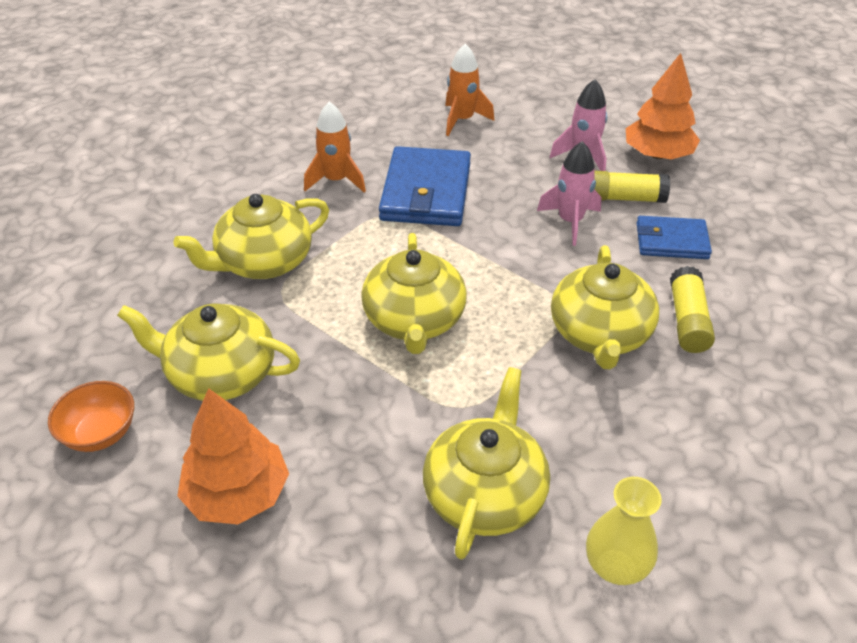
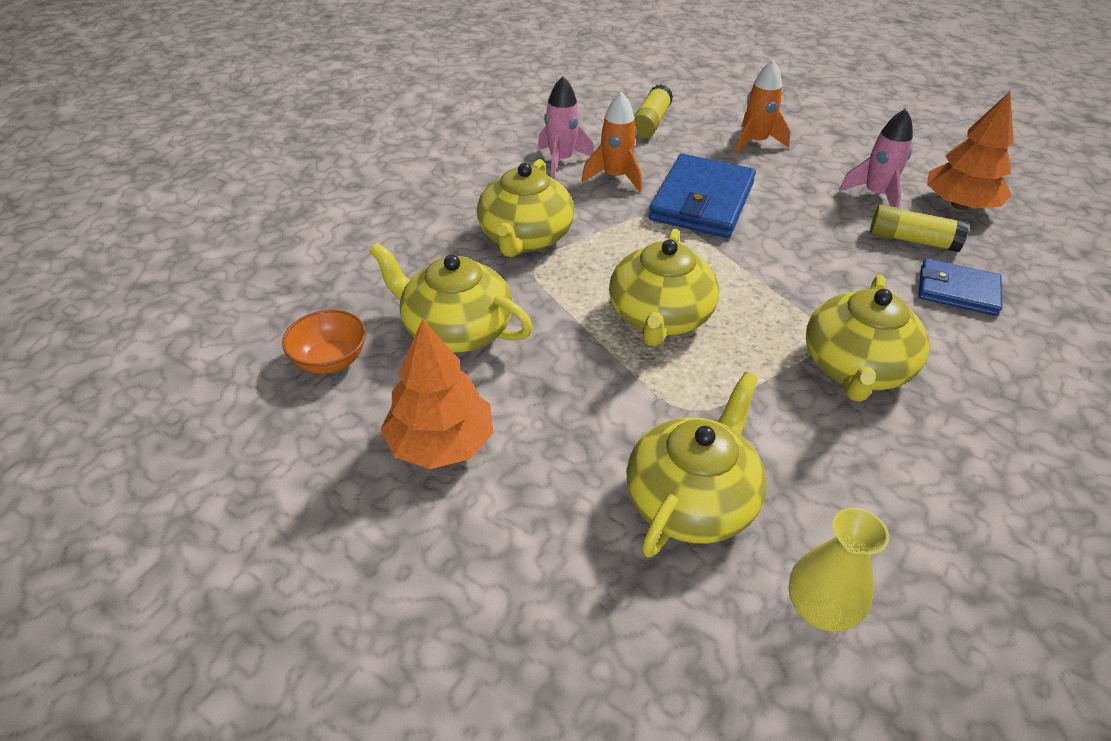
camera: 15 degrees right, 0 degrees up
(263, 262) = (525, 237): yellow teapot -> yellow teapot turned 60 degrees counterclockwise
(570, 222) = (847, 253): pink rocket -> pink rocket (561, 161)
(687, 320) = (959, 373): yellow glue stick -> yellow glue stick (650, 123)

